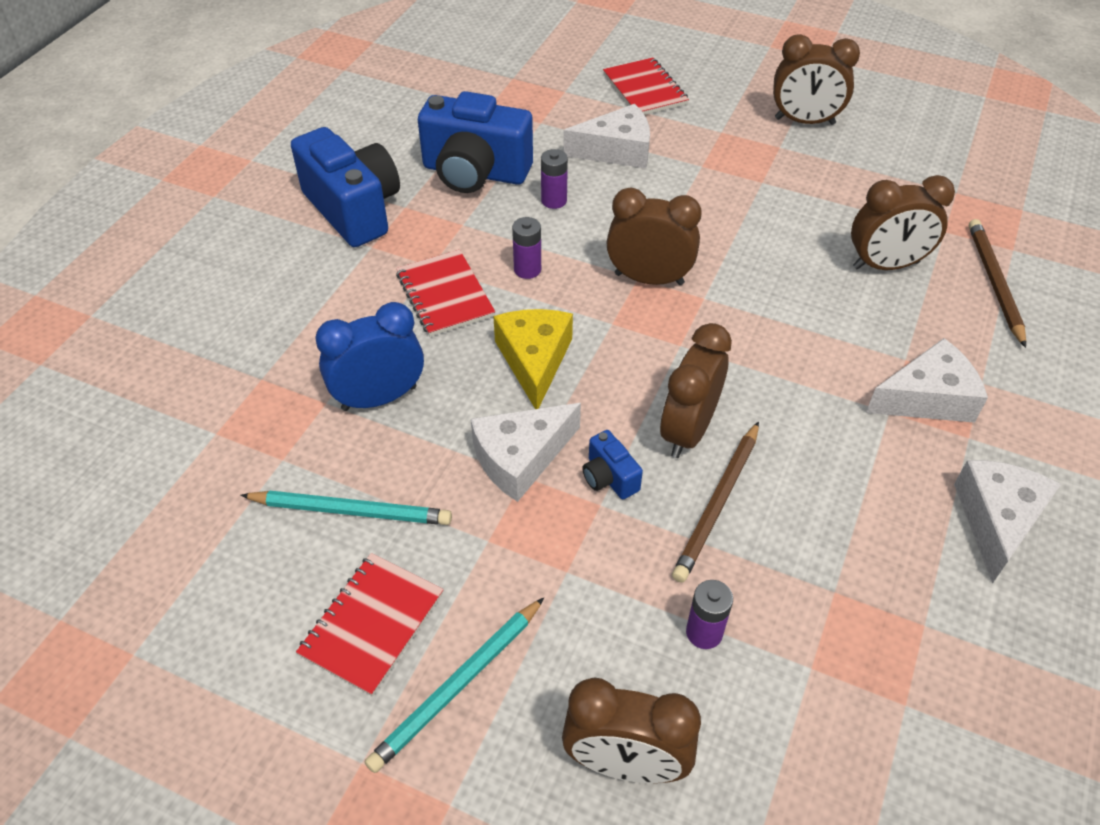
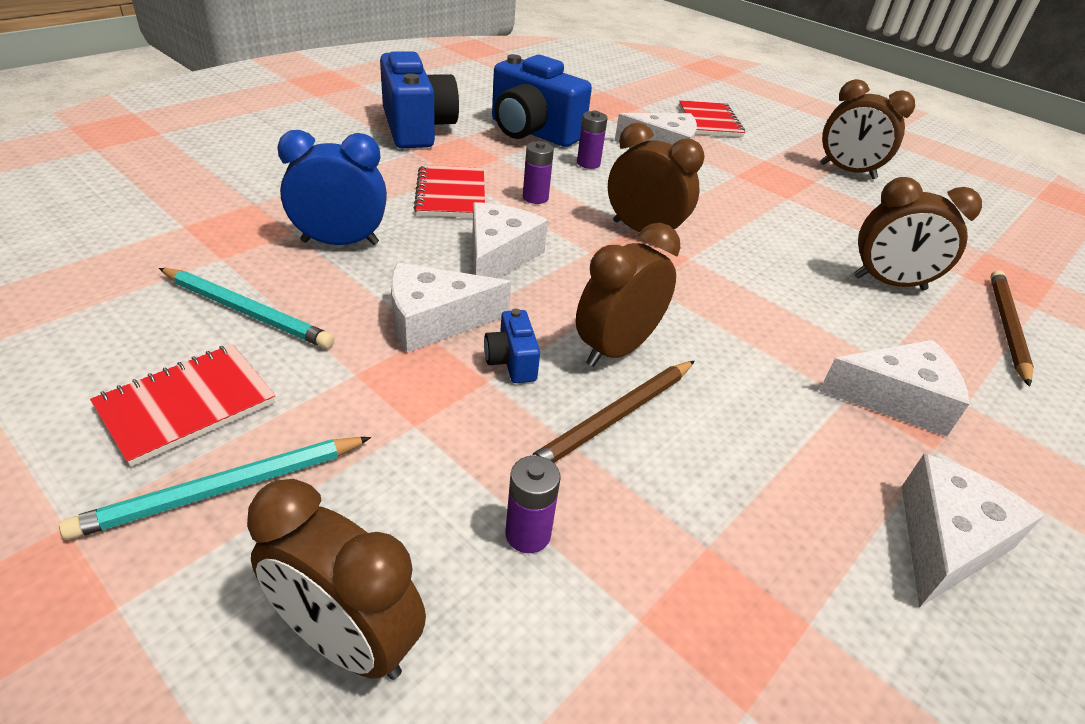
camera: 15 degrees right, 10 degrees down
(534, 360) = (499, 256): yellow cheese -> white cheese

